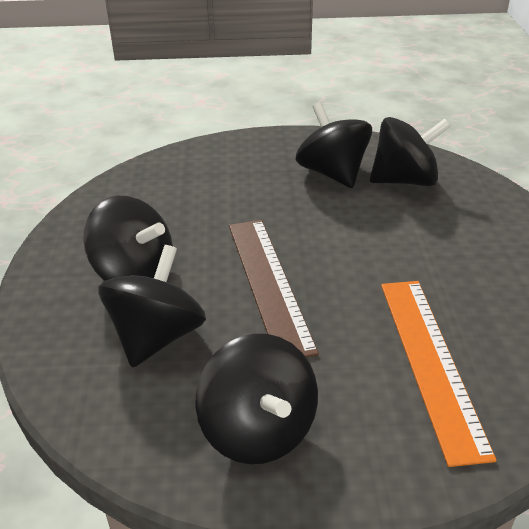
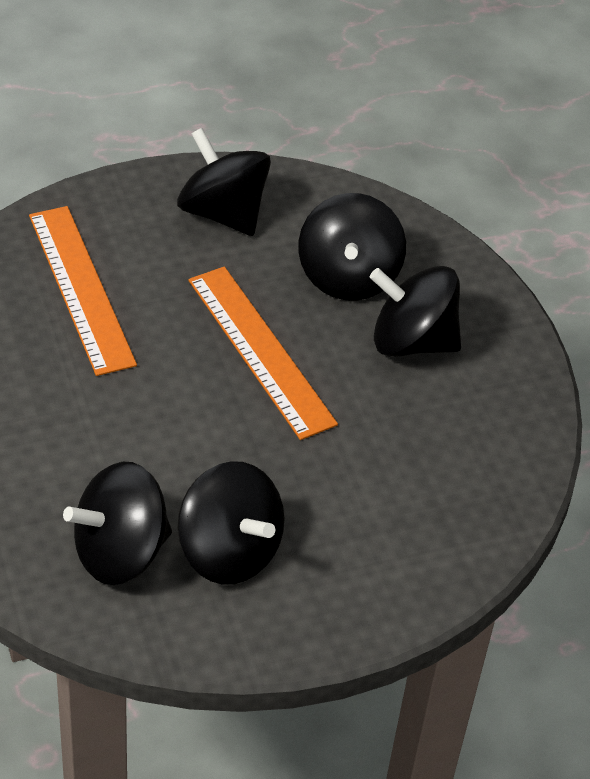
camera: 160 degrees right, 10 degrees up
(268, 283) = (260, 351): brown ruler -> orange ruler

